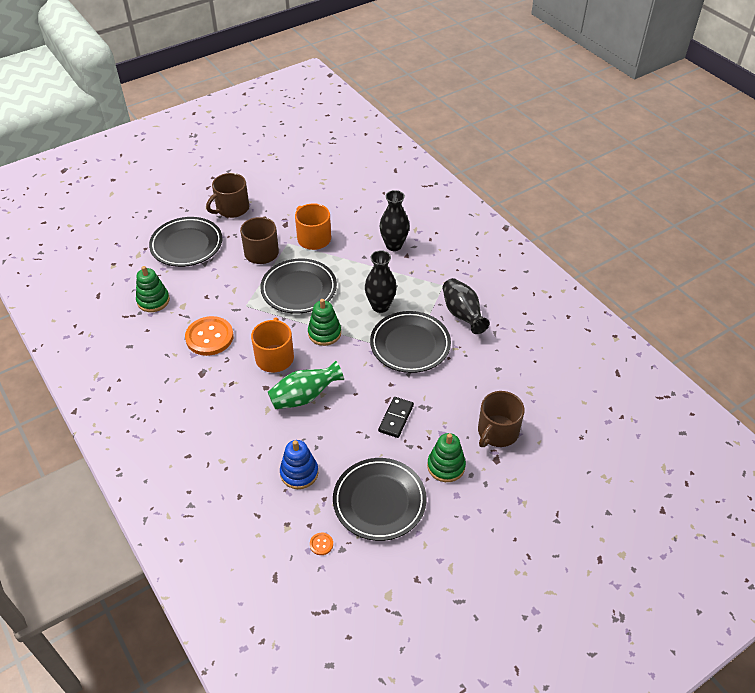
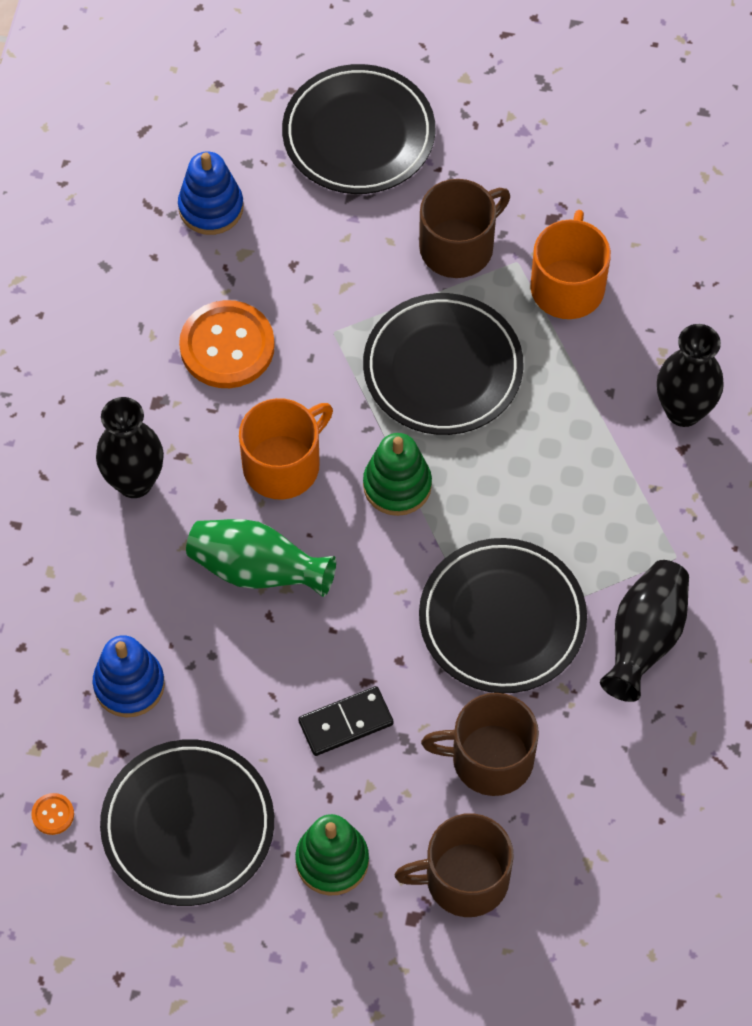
camera: 45 degrees right, 15 degrees up
(153, 300) = (211, 207): green stacking toy -> blue stacking toy
(232, 208) = (500, 113): brown mug -> brown mug (490, 758)
(380, 306) = (533, 510): black vase -> black vase (134, 481)

